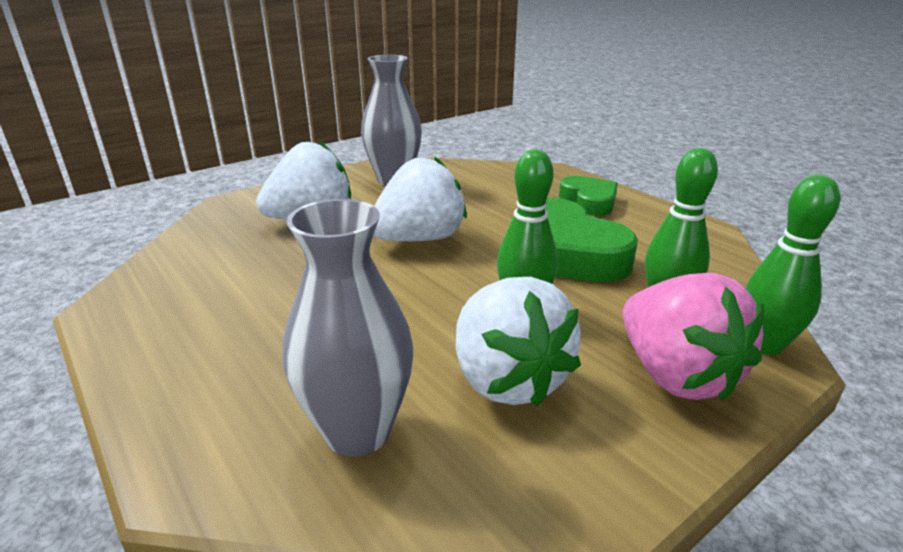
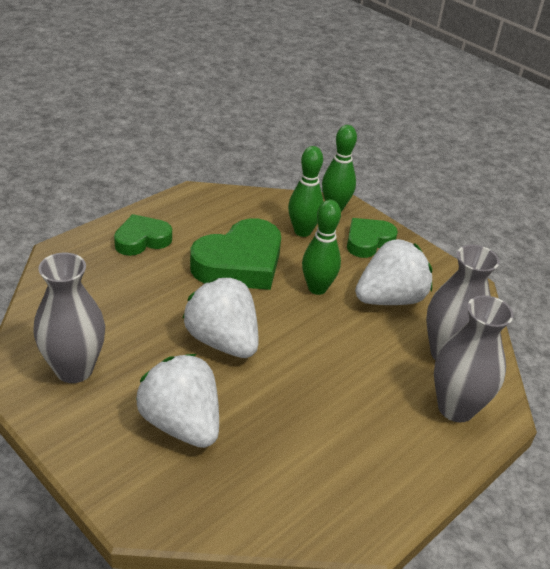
camera: 100 degrees left, 10 degrees up
(231, 416) = (456, 408): none -> grey vase
(675, 375) = (368, 241): pink strawberry -> green heart

